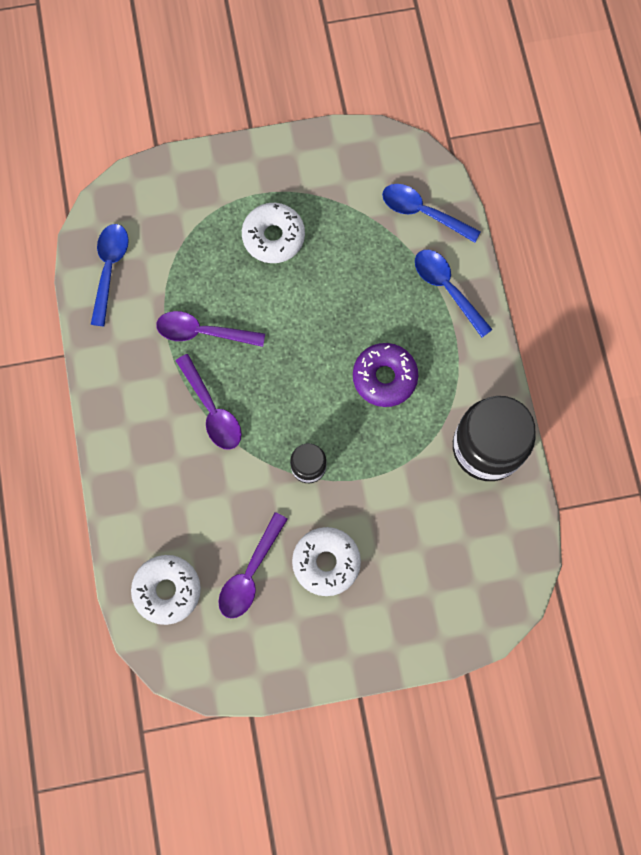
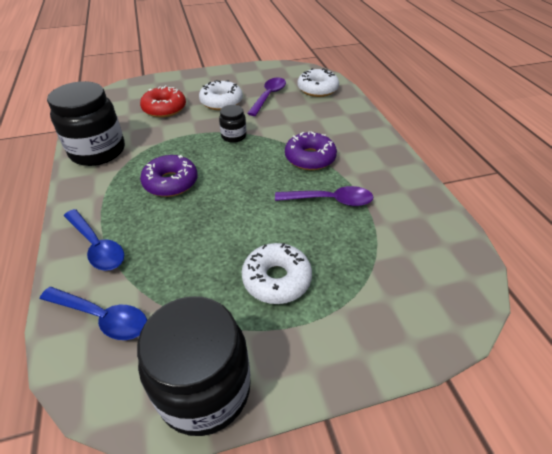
camera: 175 degrees right, 30 degrees down
(109, 269) = (436, 240): blue spoon -> none
(212, 410) = (310, 158): purple spoon -> purple donut
(335, 151) = (204, 389): none -> black jar
(413, 549) = (164, 108): none -> red donut

